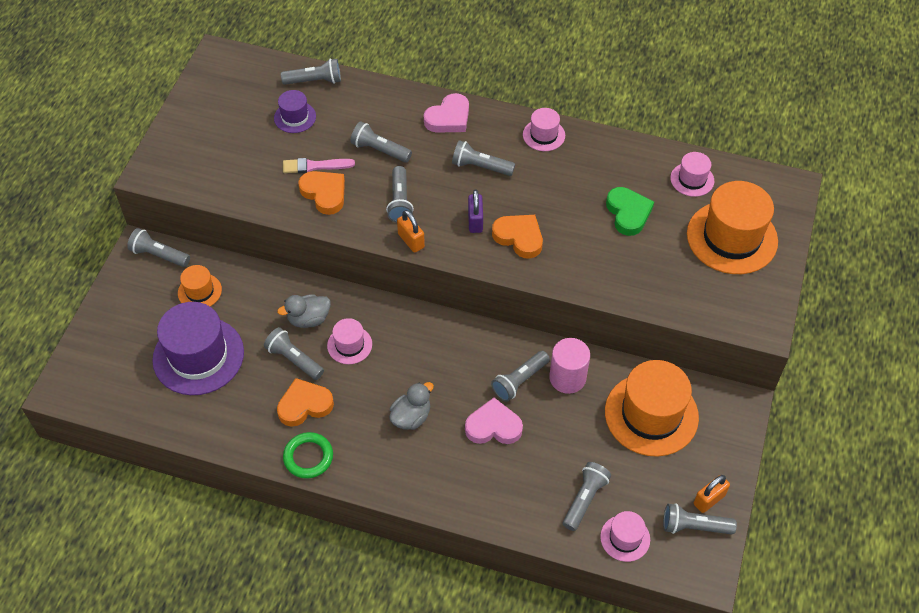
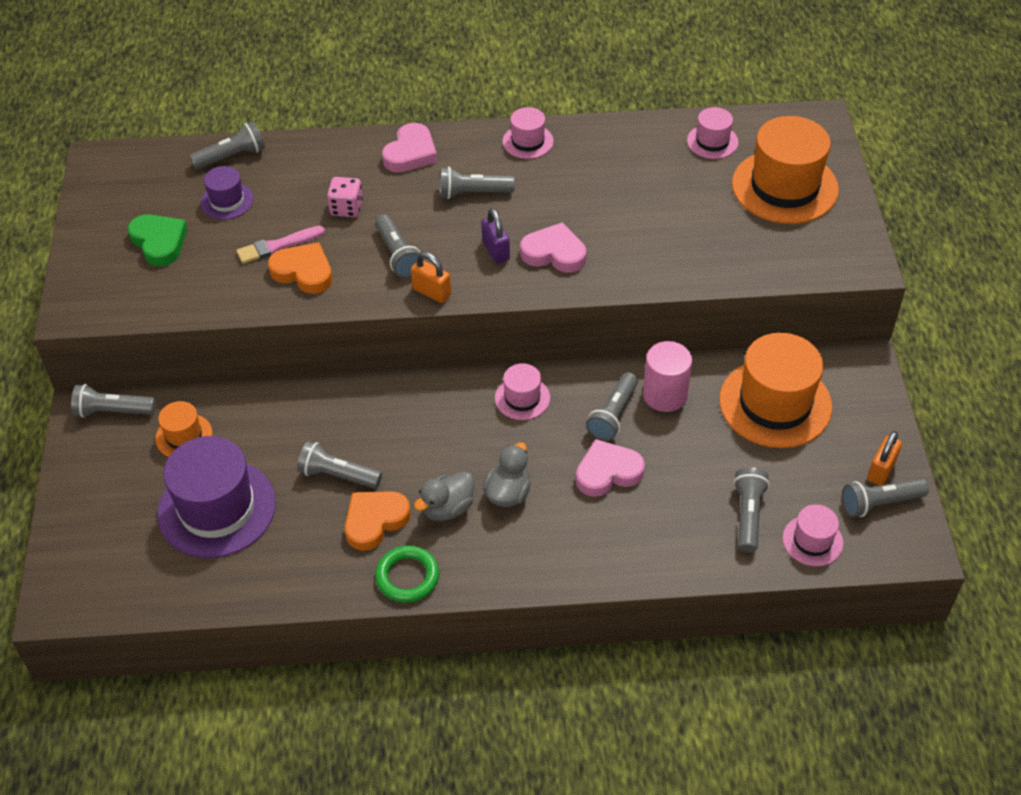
camera: 20 degrees left, 5 degrees down
(309, 319) = (334, 426): grey duck -> grey duck (447, 508)
(349, 345) = (397, 438): pink hat -> pink hat (522, 398)
(379, 150) = (346, 208): grey flashlight -> pink dice
(519, 237) = (554, 253): orange heart -> pink heart
(628, 213) = (661, 194): green heart -> green heart (159, 242)

